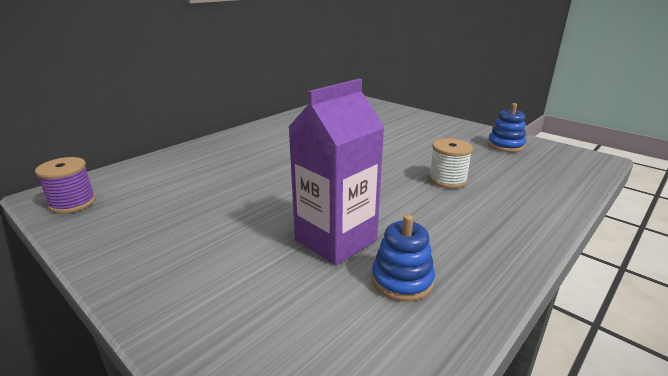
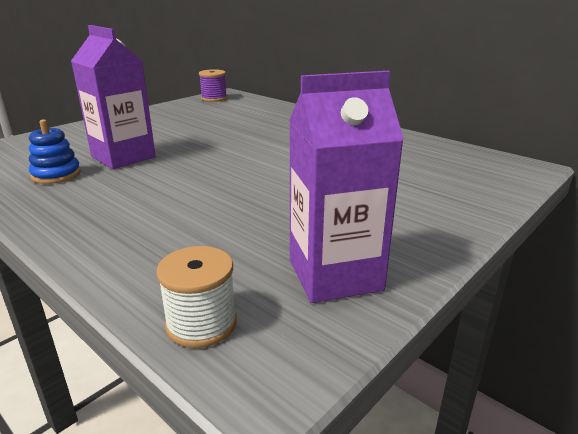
camera: 90 degrees right, 0 degrees up
(447, 180) = (210, 208): white spool -> white spool (201, 323)
(505, 145) = (335, 275): blue stacking toy -> purple carton

